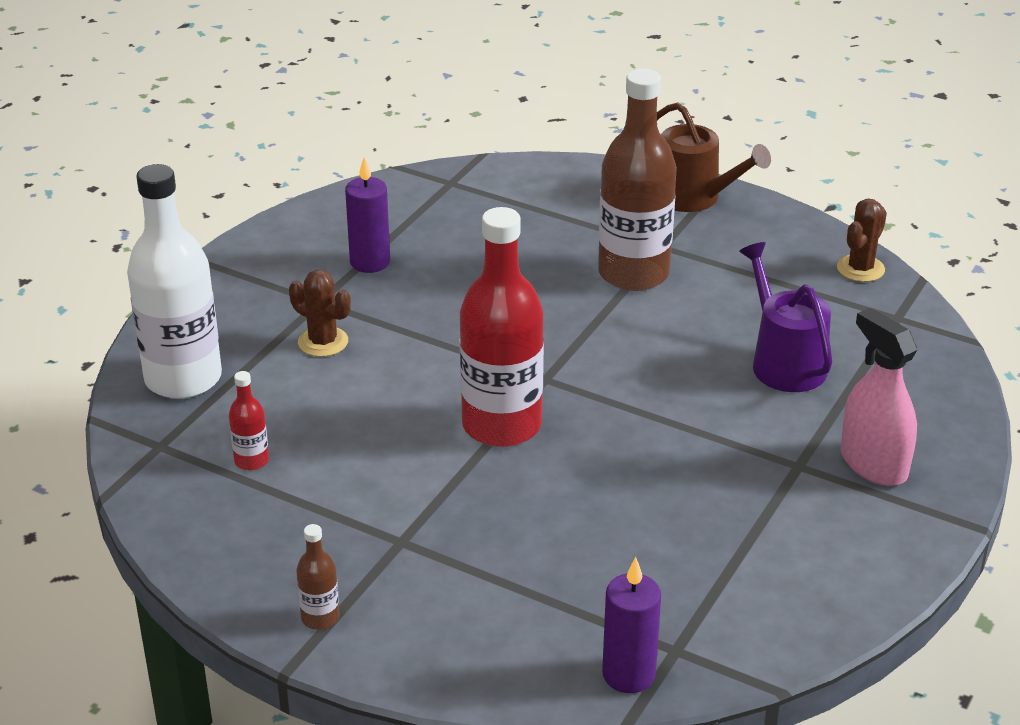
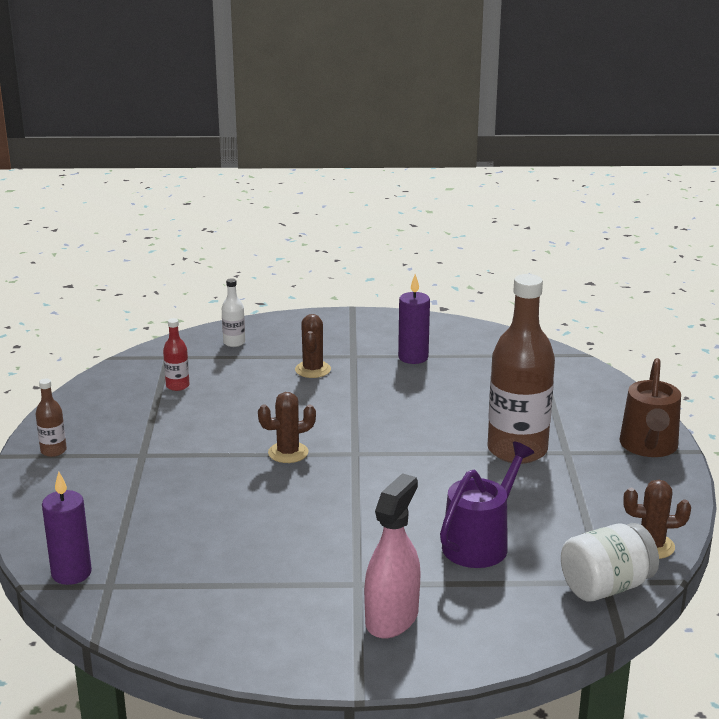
camera: 60 degrees right, 10 degrees down
(183, 378) = (234, 343): white bottle -> white bottle, size x0.43
(501, 425) = (288, 453): red bottle -> brown cactus
(906, 320) = (606, 587): none -> white jar

